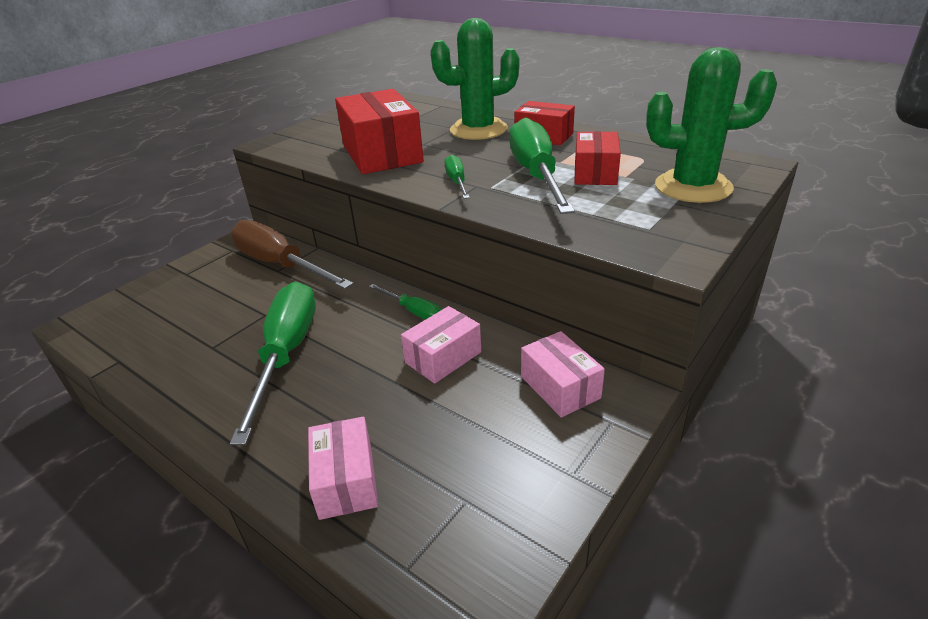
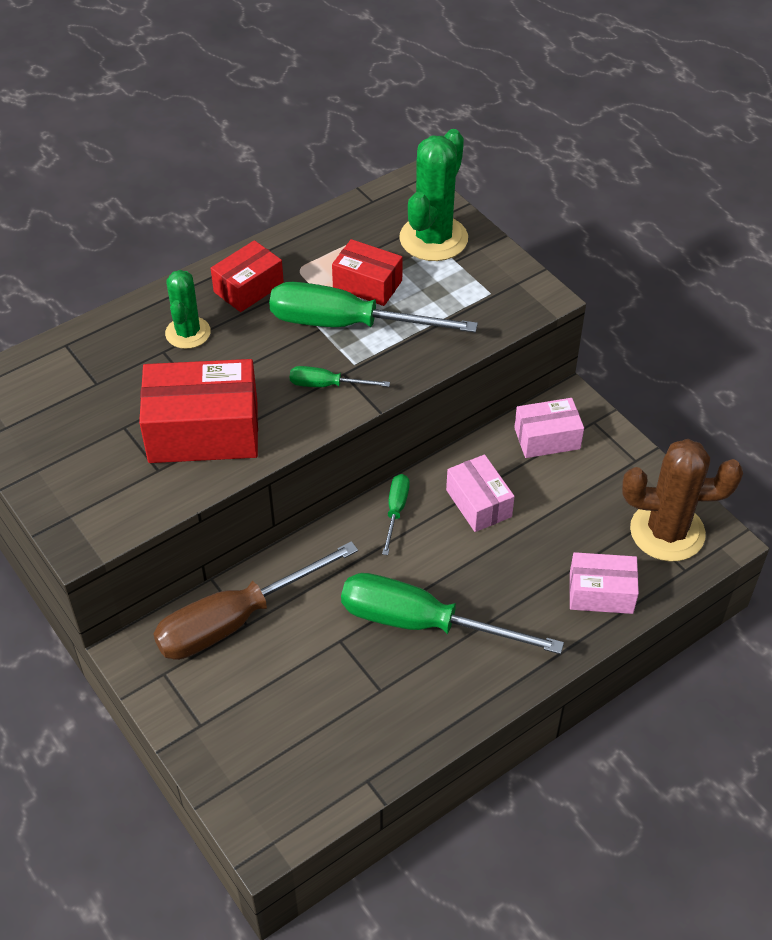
camera: 75 degrees left, 15 degrees up
(413, 311) = (396, 511): green screwdriver -> green screwdriver turned 45 degrees counterclockwise
(465, 533) = (667, 532): none -> brown cactus
(478, 130) = (188, 333): green cactus -> green cactus, size x0.62

